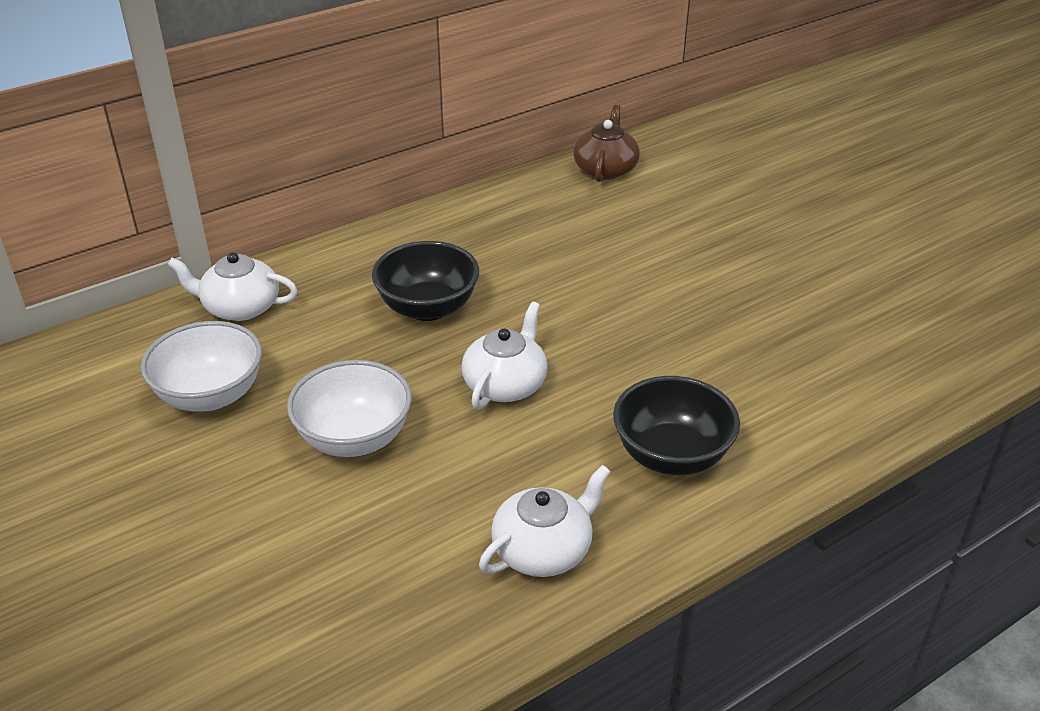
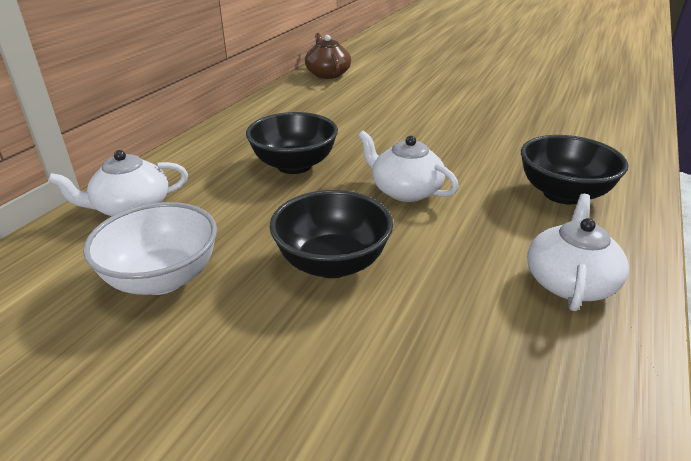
camera: 30 degrees left, 5 degrees down
(354, 438) = (332, 263): white bowl -> black bowl
(505, 384) = (405, 191): white teapot -> white teapot turned 45 degrees counterclockwise

